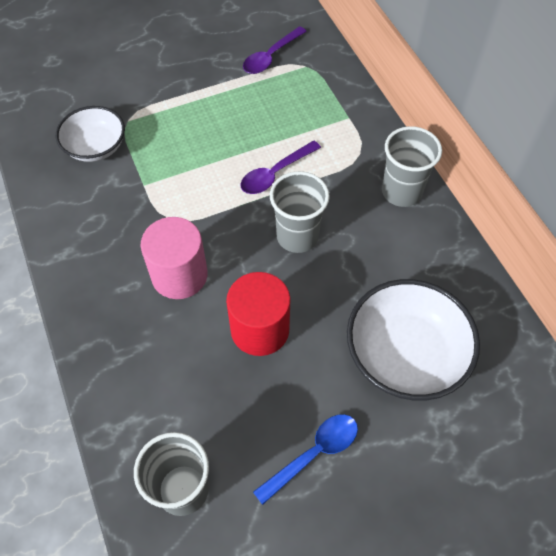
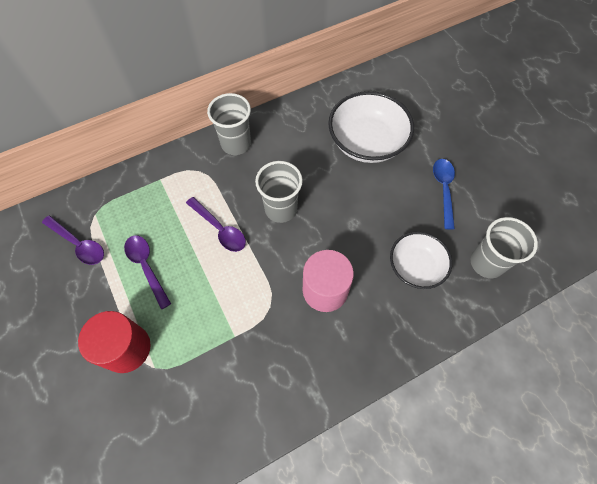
camera: 95 degrees left, 5 degrees up
(95, 147) = (188, 393): white bowl -> white bowl (415, 267)
(236, 110) = (146, 267): none -> purple spoon
(260, 329) = (363, 228): red cylinder -> red cylinder (126, 348)
(314, 454) = (443, 189): blue spoon -> blue spoon turned 45 degrees clockwise

